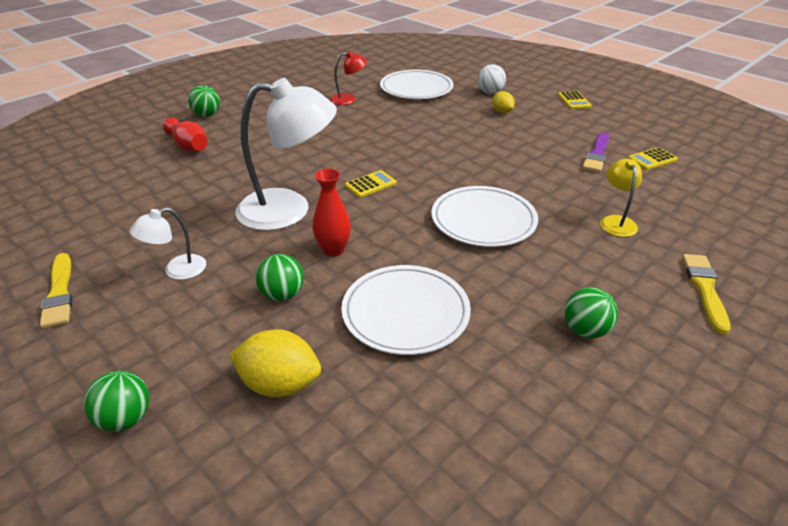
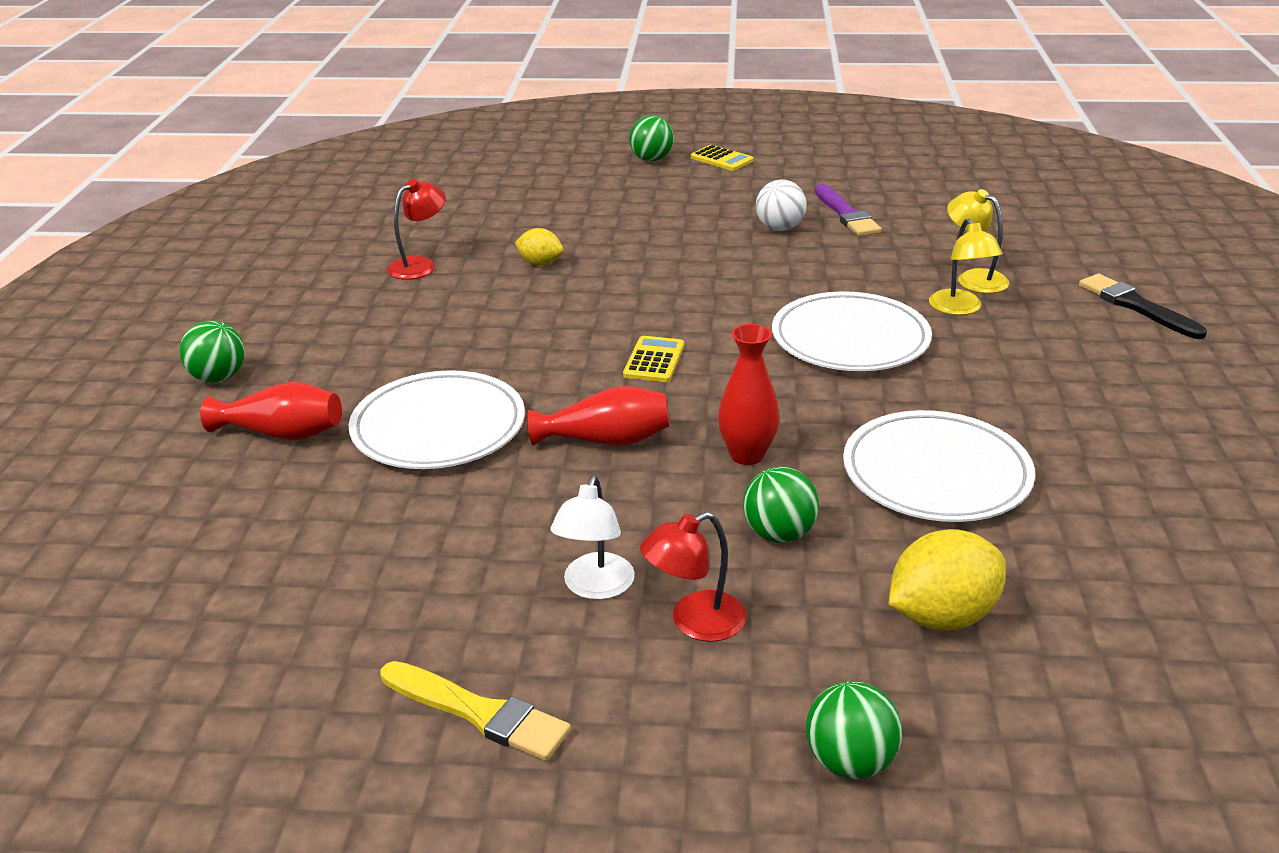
camera: 40 degrees left, 5 degrees down
(182, 311) = (694, 622): none -> red lamp
(289, 210) = (606, 440): white lamp -> red vase
(416, 88) = (493, 214): white plate -> white plate (438, 427)
(490, 92) = (603, 184): white ball -> white ball (780, 228)
(502, 112) = (660, 204): yellow lemon -> yellow lemon (540, 263)
(576, 234) = (960, 309): none -> yellow lamp
(585, 330) = (1108, 395): green ball -> green ball (651, 159)
(652, 159) = (905, 197): yellow calculator -> none
(704, 289) = (1136, 306): yellow brush -> black brush

